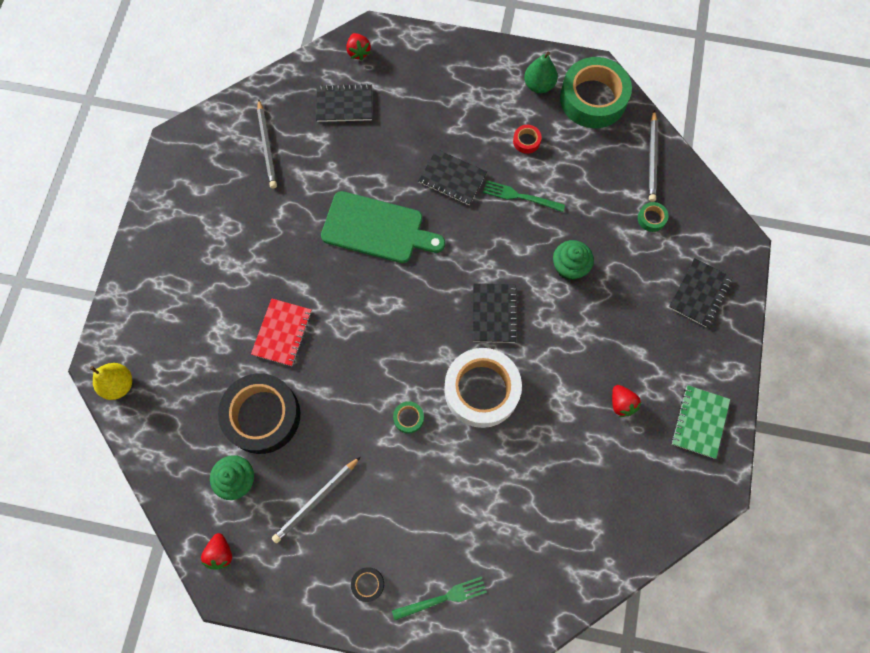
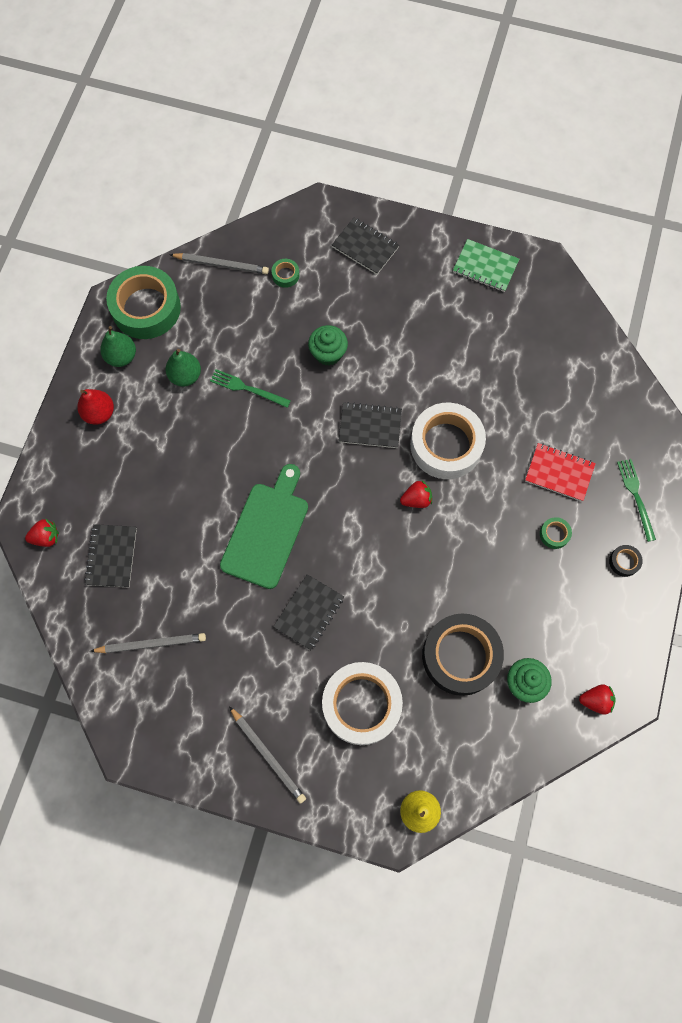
camera: 85 degrees left, 0 degrees up
(215, 327) = (361, 704): none -> white tape
(282, 333) = (374, 633): red notebook -> red notebook (559, 473)
(316, 500) = (546, 605): grey pencil -> grey pencil (267, 755)
(408, 418) = (470, 514): green tape -> green tape (554, 534)
(452, 178) = (218, 451): black notebook -> black notebook (309, 612)
(479, 75) = (99, 413): none -> red pear
(520, 196) = (247, 388): green fork -> green fork turned 90 degrees clockwise
(526, 141) = (185, 376): red tape -> green pear
(621, 403) = (465, 326): red strawberry -> red strawberry (416, 499)

